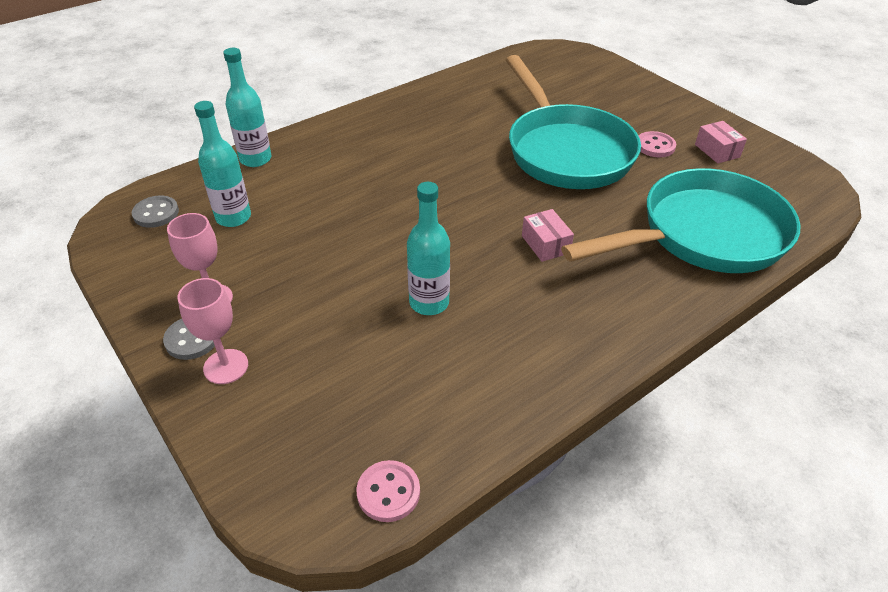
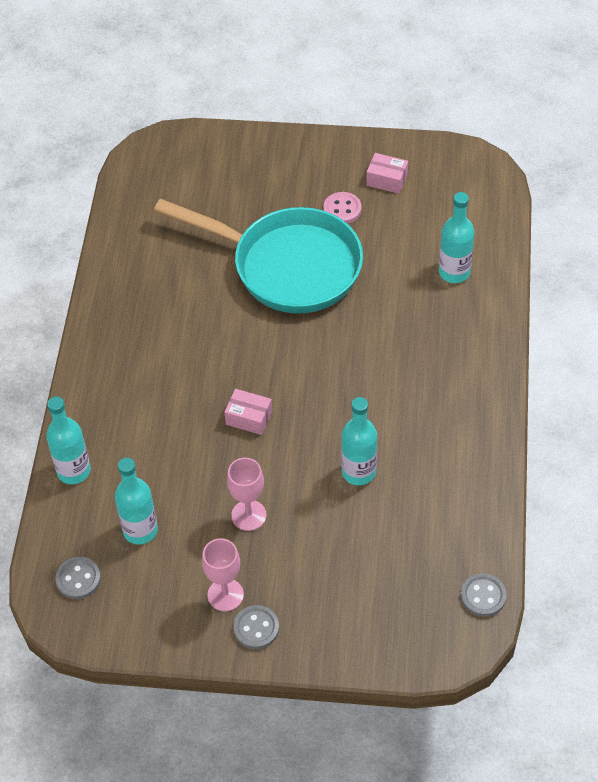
camera: 45 degrees left, 10 degrees up
(226, 366) = (303, 622): pink goblet -> pink goblet (248, 515)
(388, 492) = (483, 596): pink button -> grey button
(545, 244) = (372, 364): pink box -> pink box (249, 418)
(703, 235) = (454, 272): turquoise pan -> turquoise bottle

